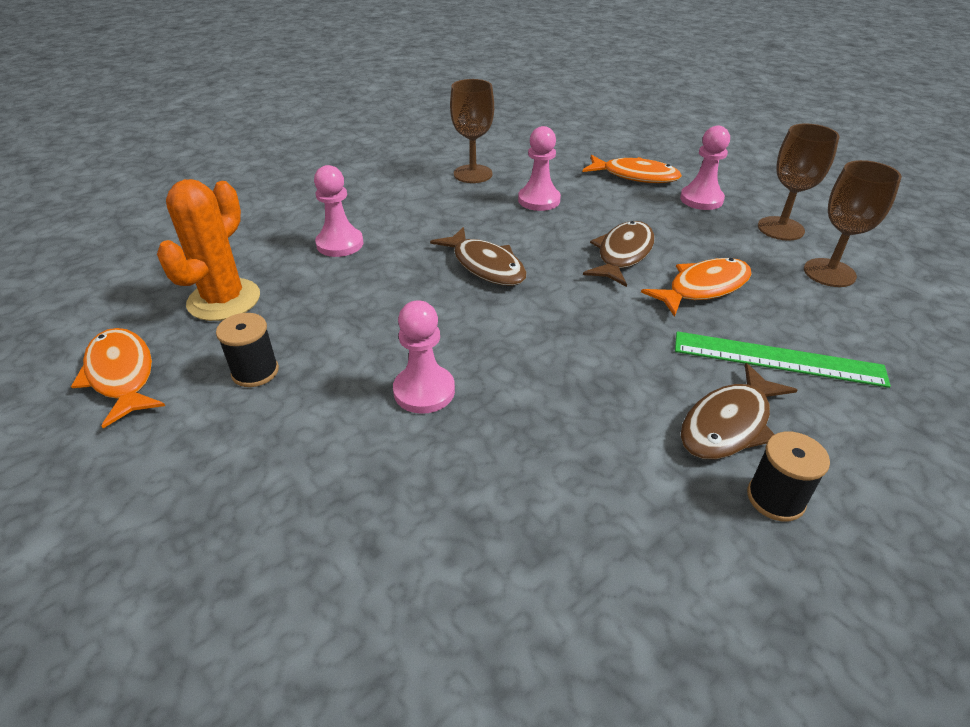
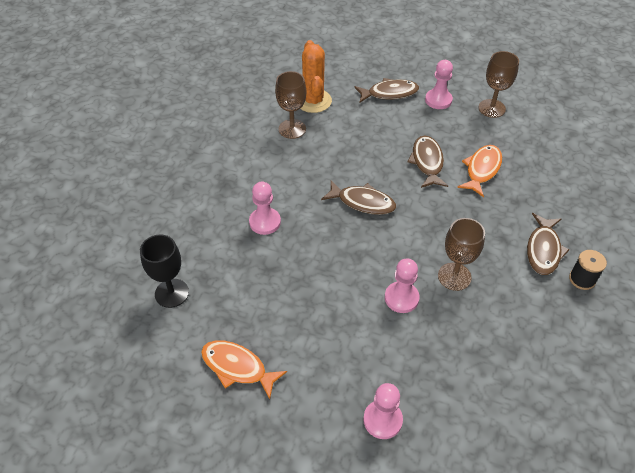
camera: 30 degrees left, 10 degrees up
(155, 271) = (172, 293): none -> black goblet
(224, 300) = (239, 293): orange cactus -> orange cactus (313, 101)
(255, 372) = (307, 329): black spool -> none
(539, 200) = (350, 137): pink pawn -> pink pawn (382, 420)
(635, 176) = (389, 93): orange fish -> brown fish
(777, 359) = (541, 202): green ruler -> none
(829, 273) = (532, 133): brown goblet -> brown goblet (454, 276)

